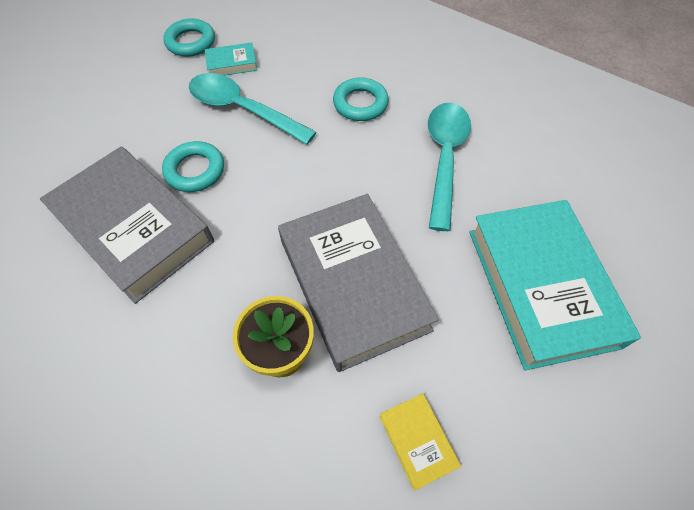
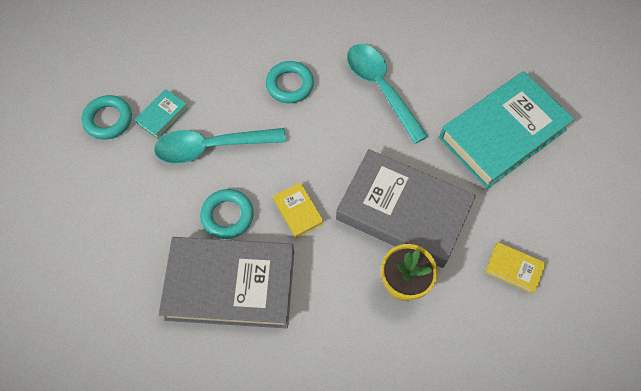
camera: 40 degrees left, 5 degrees up
(255, 210) = (298, 212): none -> yellow book
(541, 286) = (502, 134): turquoise book -> turquoise book turned 75 degrees counterclockwise

